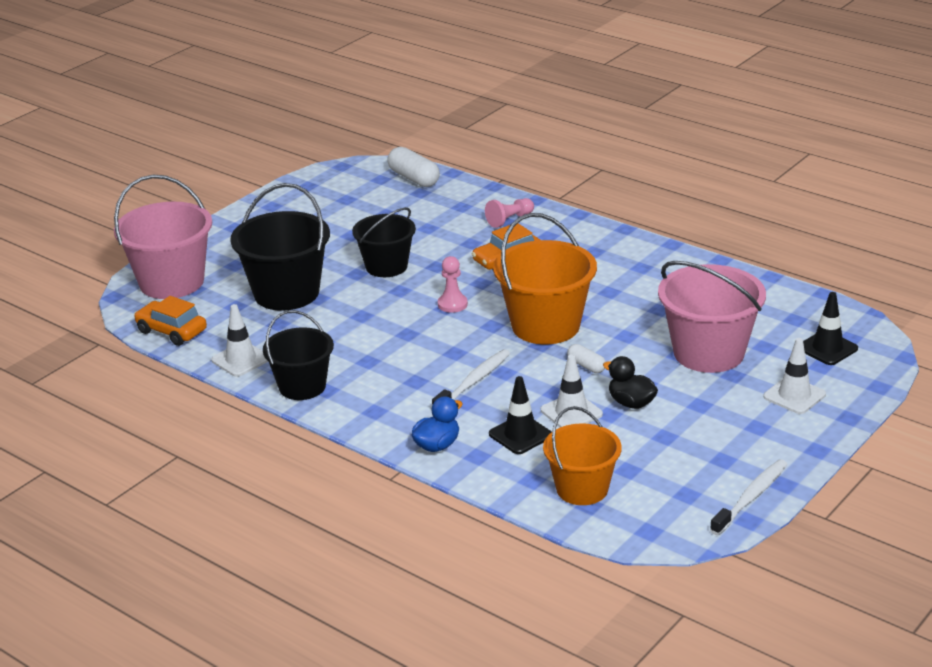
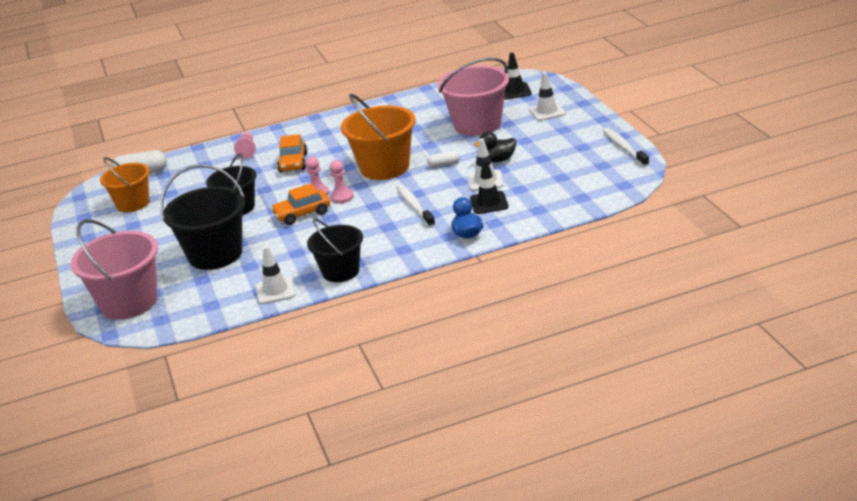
camera: 55 degrees left, 0 degrees up
(171, 331) = (197, 315): orange car -> orange car (302, 214)
(456, 324) = (342, 197): none -> pink pawn
(582, 489) = (564, 196): orange bucket -> orange bucket (133, 203)

